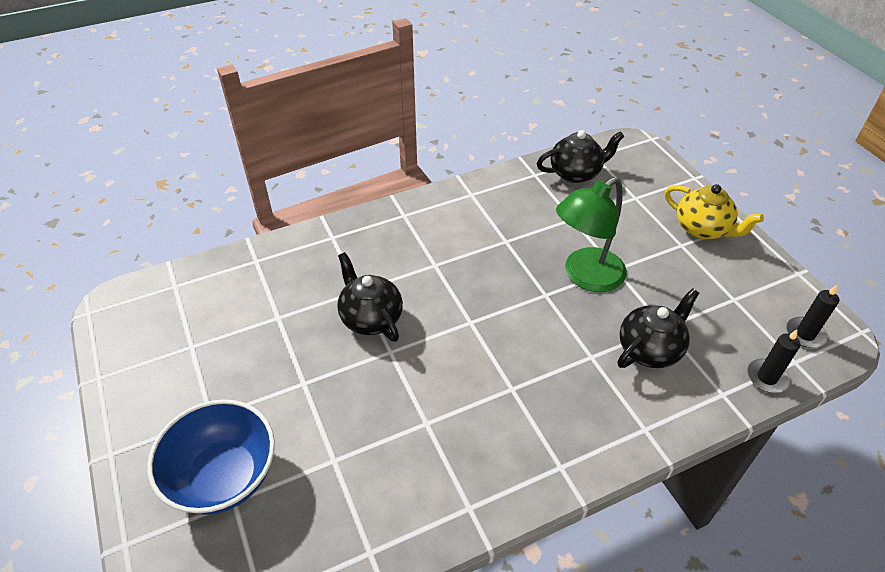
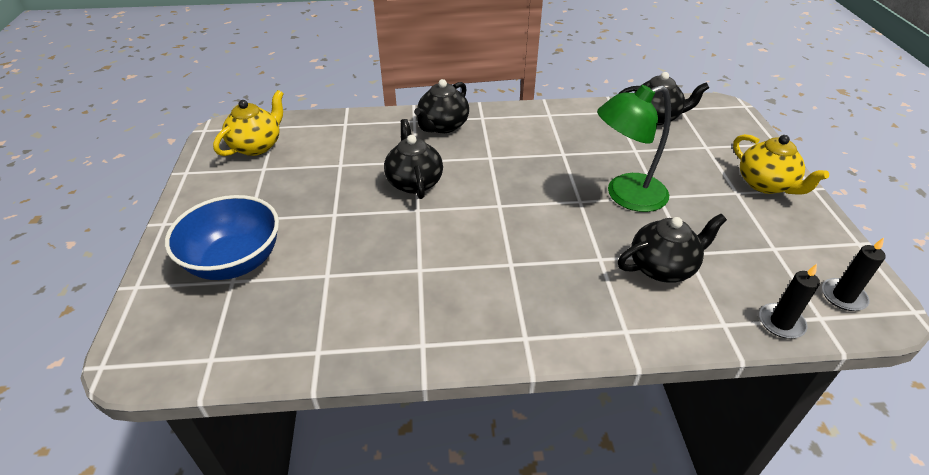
camera: 20 degrees right, 5 degrees down
(167, 318) = (257, 146): none -> yellow teapot
(367, 237) = (442, 126): none -> black teapot

